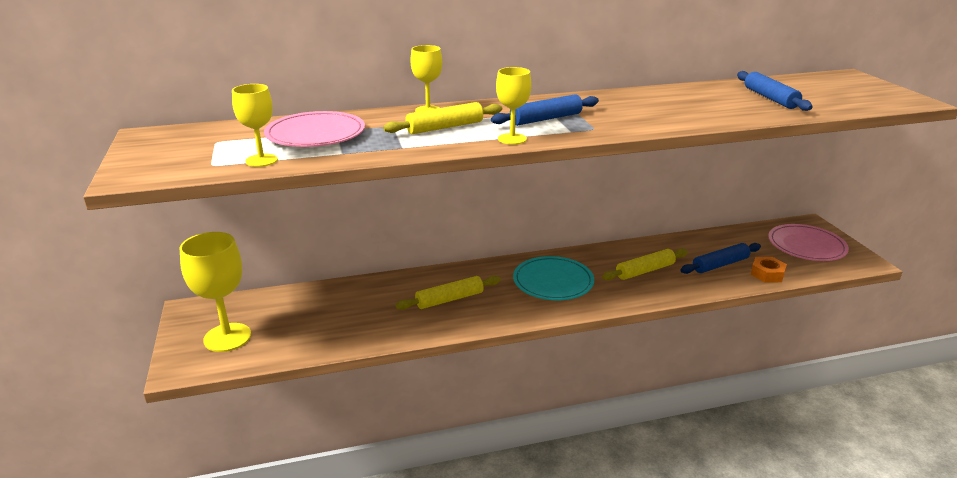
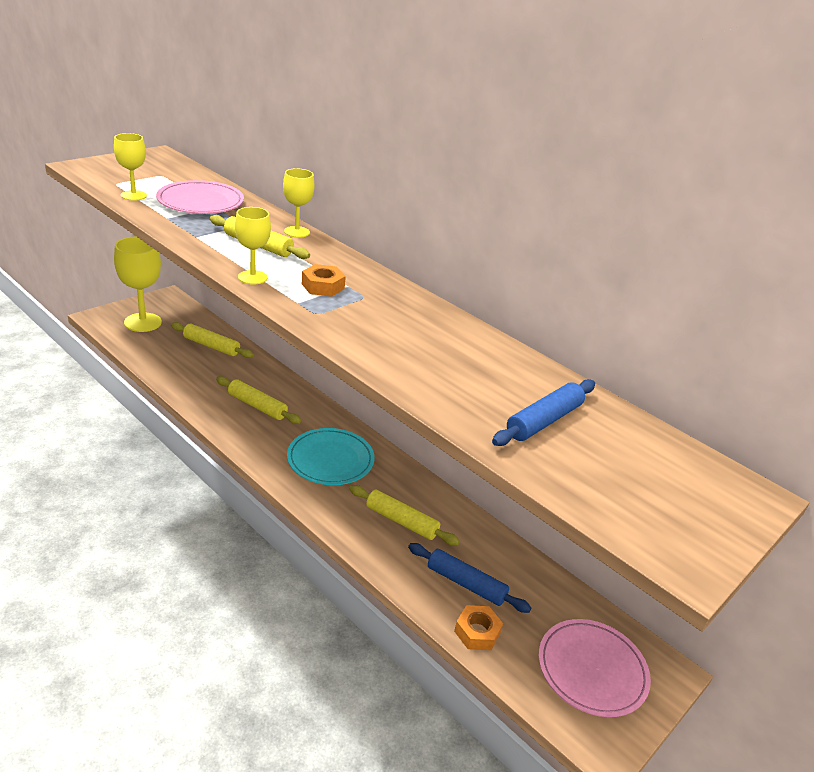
camera: 55 degrees right, 5 degrees up
(322, 302) = (211, 346): none -> yellow rolling pin
(546, 119) = (323, 286): blue rolling pin -> orange nut

